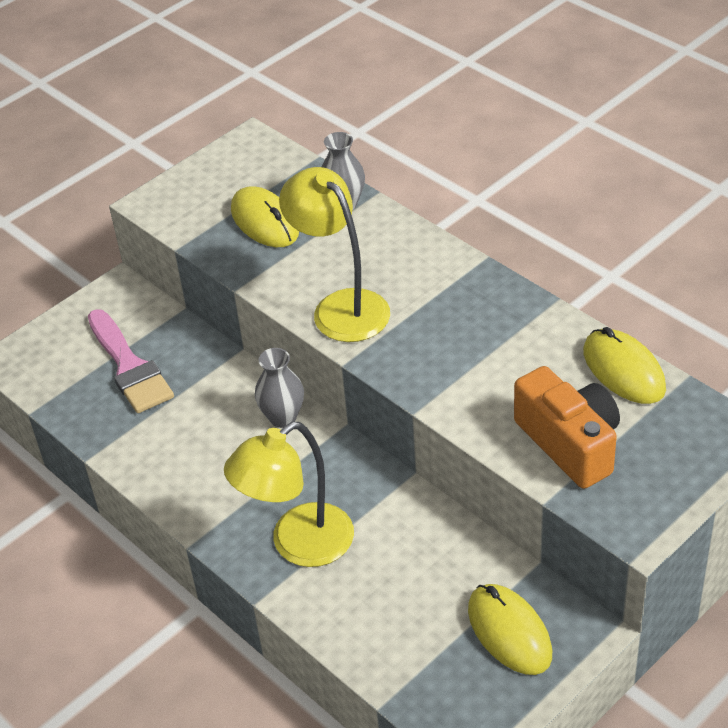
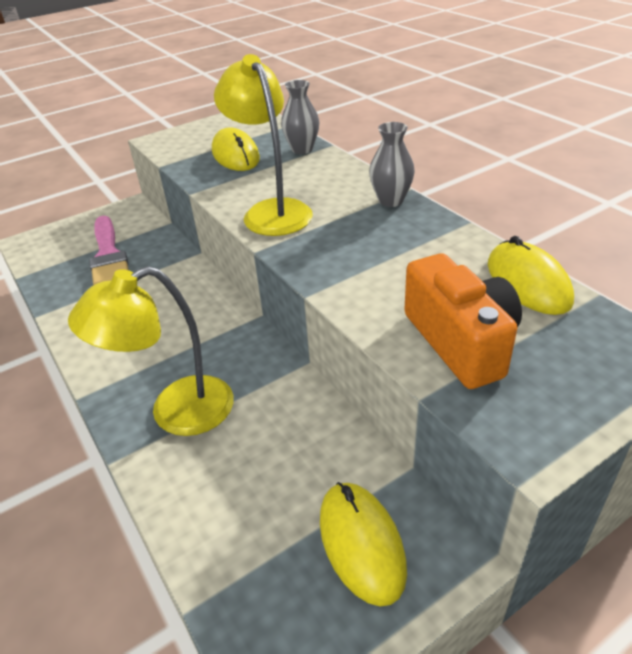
camera: 10 degrees right, 5 degrees down
(283, 417) = (209, 304): grey vase -> grey vase (391, 200)

